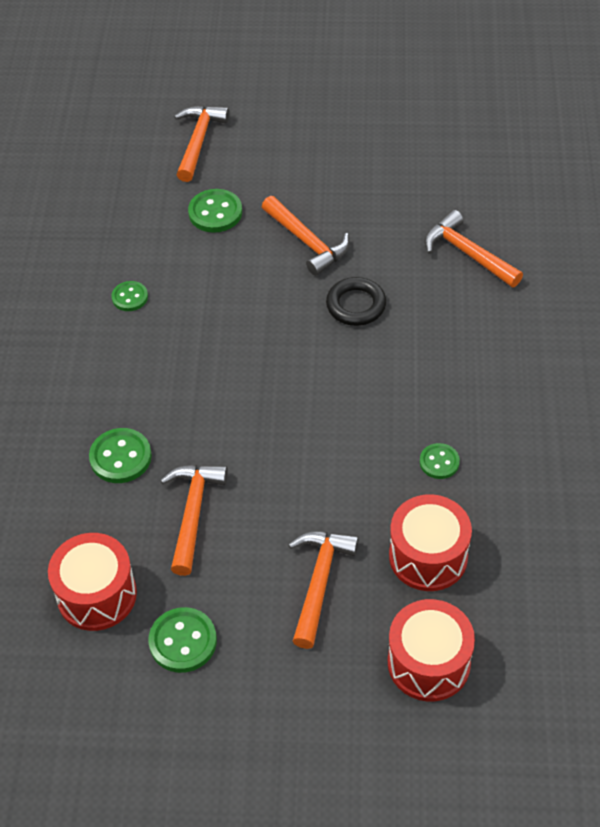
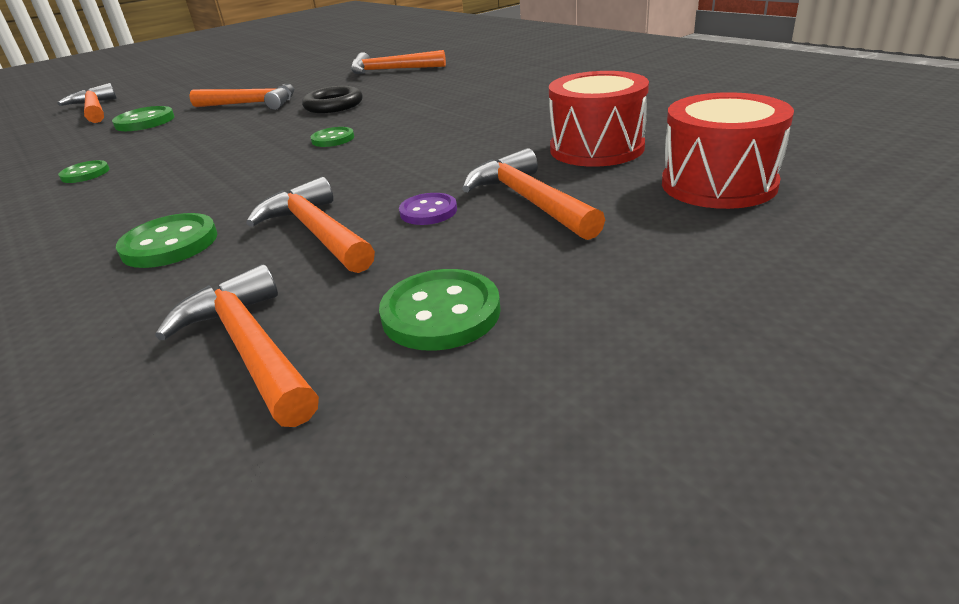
camera: 40 degrees left, 20 degrees down
(97, 595) = (251, 347): red drum -> orange hammer
(262, 543) = (428, 211): none -> purple button
(439, 462) = (518, 119): green button -> green button (333, 139)

